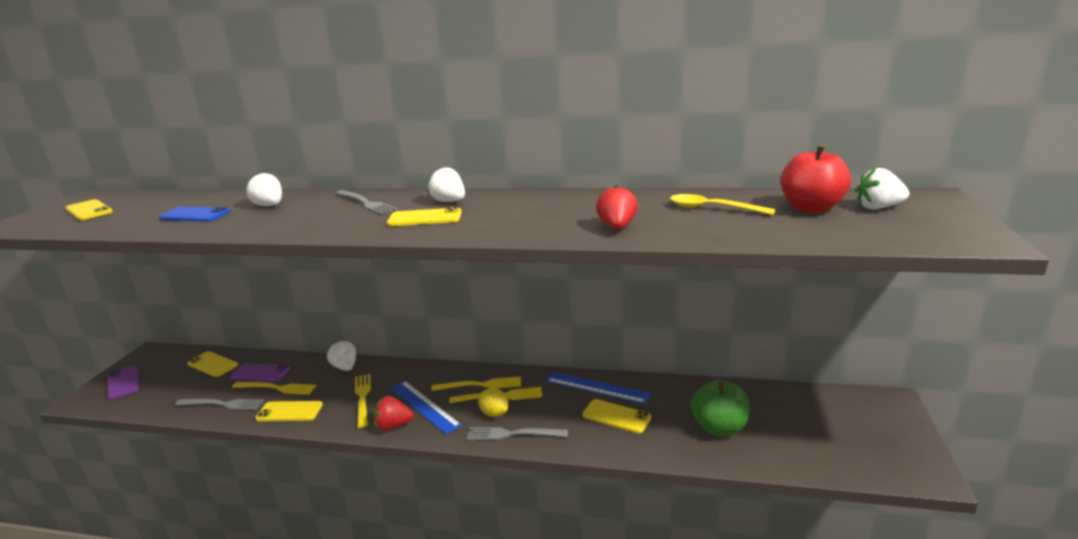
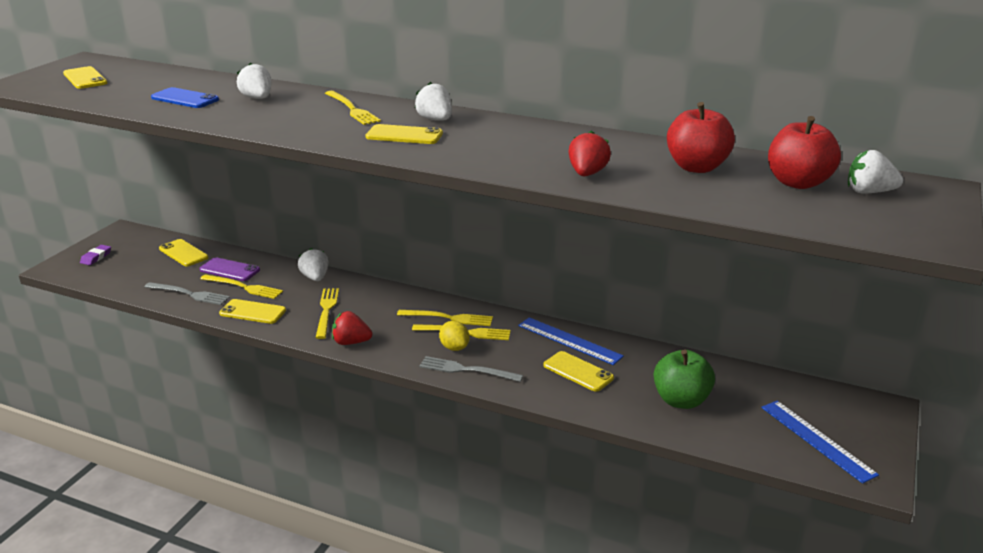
camera: 10 degrees right, 5 degrees up
(123, 382) = (96, 257): purple phone -> purple eraser
(365, 203) = (352, 109): grey fork -> yellow fork
(424, 406) = (386, 329): blue ruler -> blue ruler (817, 440)
(712, 208) = (696, 167): yellow spoon -> red apple

